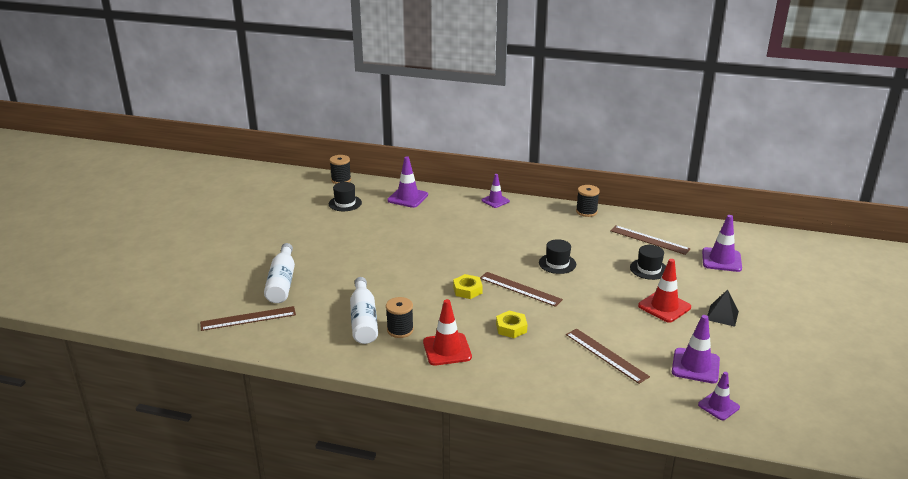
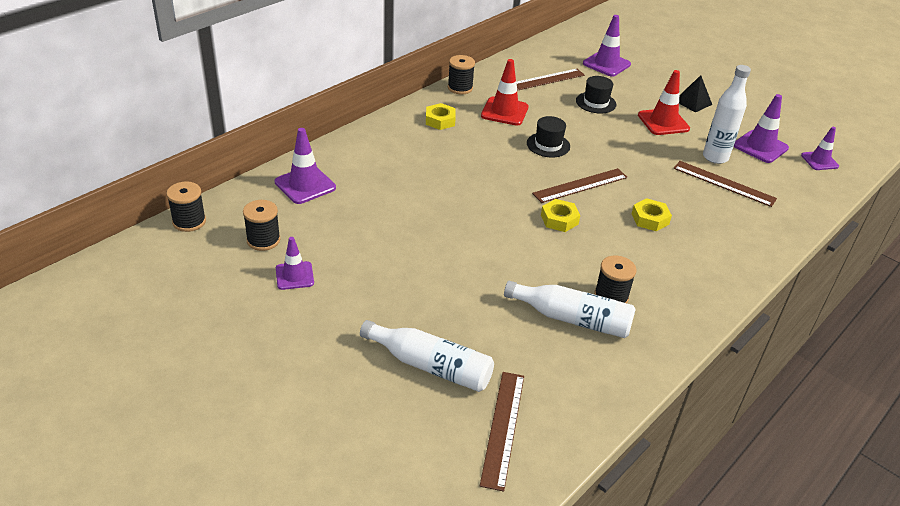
camera: 65 degrees left, 10 degrees up
(345, 203) = (263, 240): black hat -> black spool
(447, 349) = (667, 276): red traffic cone -> red traffic cone (504, 111)
(495, 201) = (380, 129): purple traffic cone -> purple traffic cone (294, 276)
(533, 216) = (440, 120): none -> yellow nut
(606, 355) = (724, 183): brown ruler -> brown ruler turned 45 degrees clockwise
(642, 343) = (715, 157): none -> white bottle

